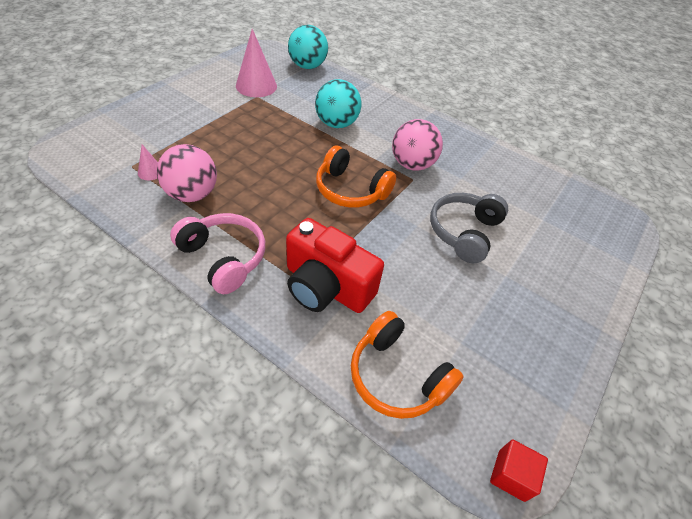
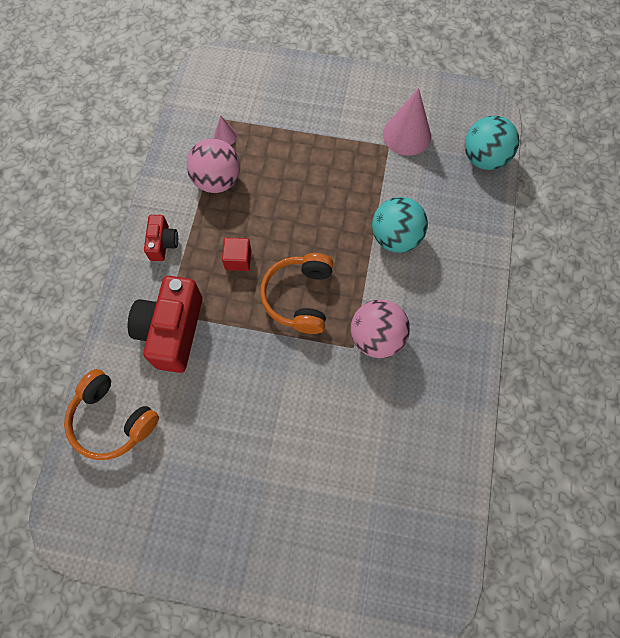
camera: 70 degrees right, 20 degrees up
(223, 258) = (163, 243): pink headphones -> red camera
(397, 376) = (112, 420): orange headphones -> orange headphones turned 75 degrees counterclockwise
(464, 232) = (302, 423): grey headphones -> none
(511, 475) = (65, 531): red cube -> red cube (238, 259)

